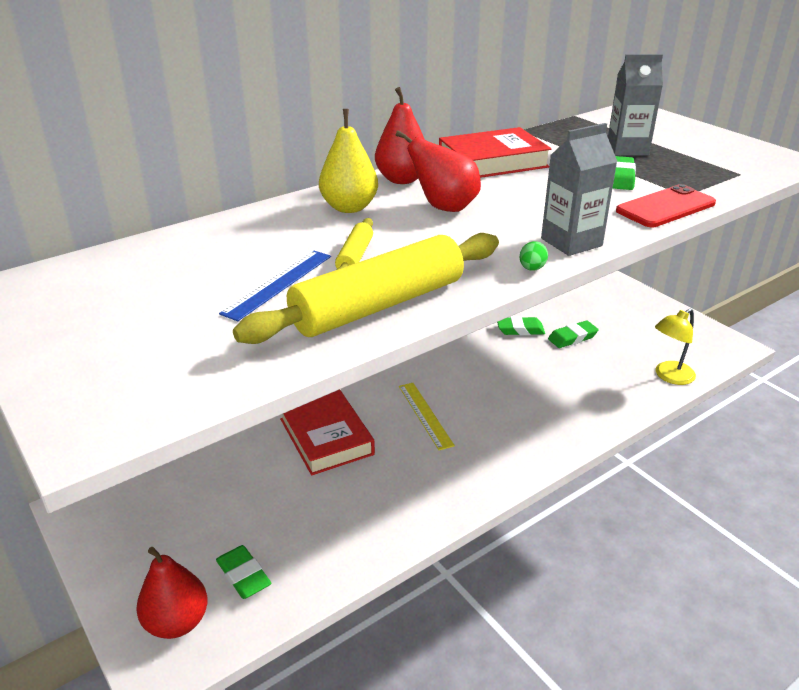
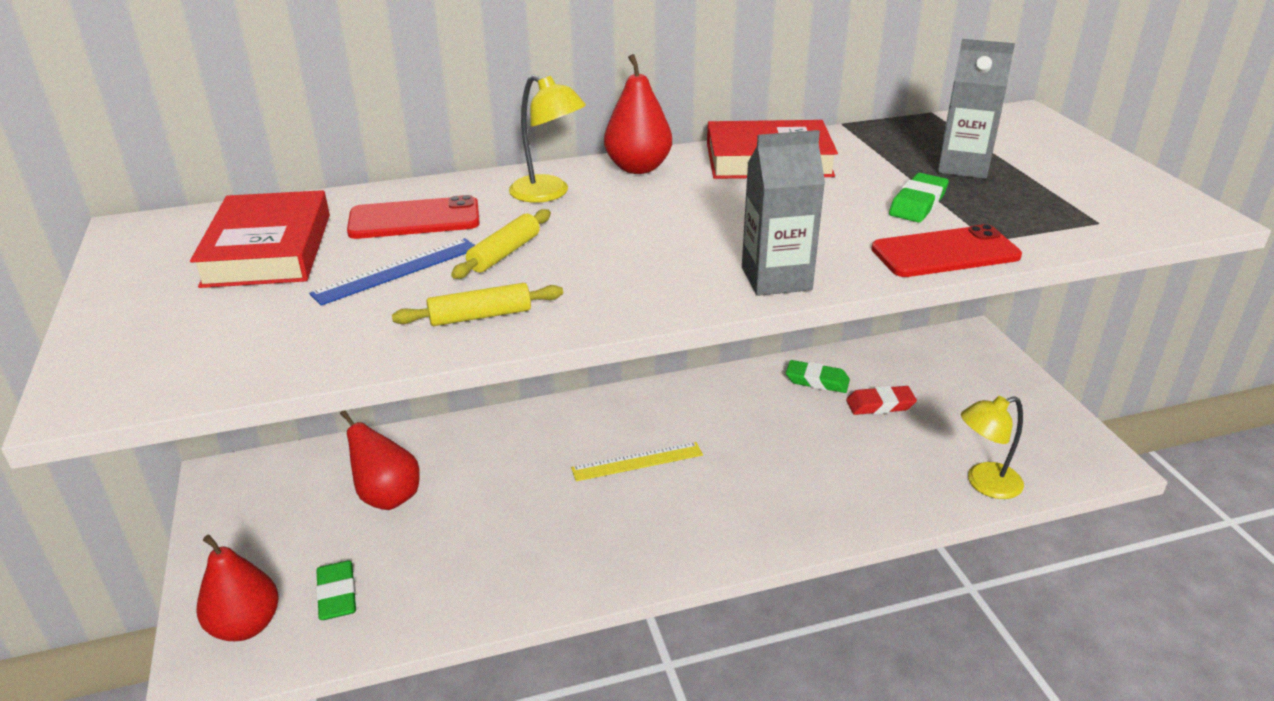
camera: 20 degrees right, 0 degrees up
(256, 242) = (414, 219): none -> red phone
(326, 436) = (511, 461): red book -> red book (268, 249)
(349, 207) = (548, 193): yellow pear -> yellow lamp
(378, 306) = (480, 316): yellow rolling pin -> yellow rolling pin, size x0.46
(425, 415) = (637, 461): yellow ruler -> yellow ruler turned 75 degrees clockwise
(444, 207) = (658, 210): red pear -> red pear (387, 496)
(532, 269) = (696, 304): green egg -> none
(572, 337) = (880, 405): green eraser -> red eraser

